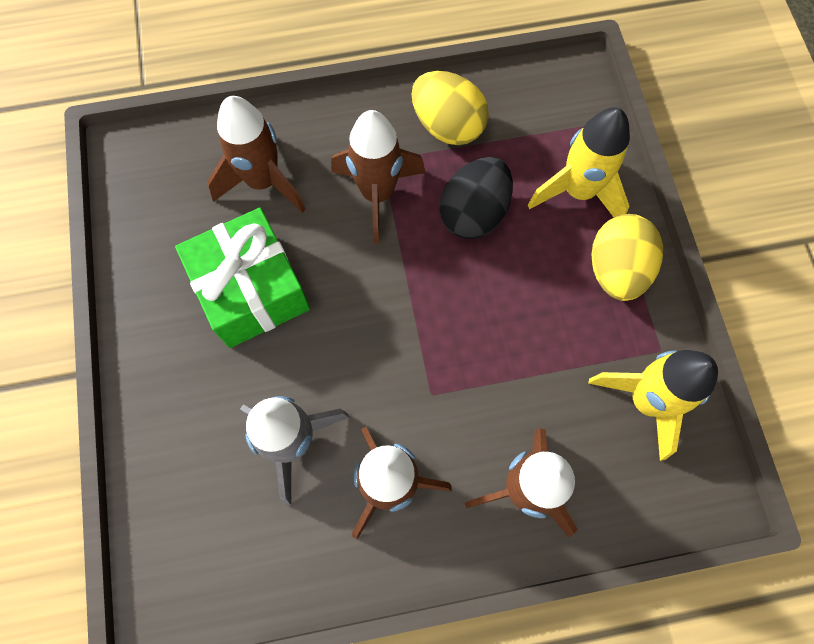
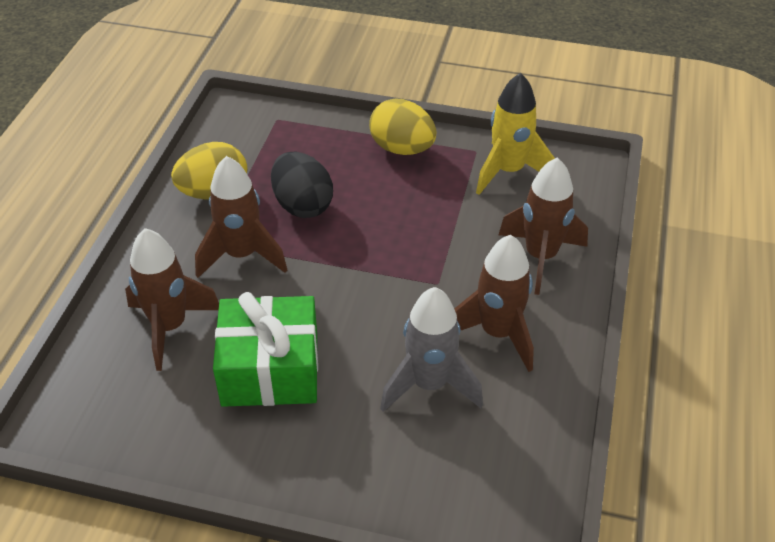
camera: 65 degrees left, 25 degrees down
(578, 192) = (327, 144): yellow rocket -> none

